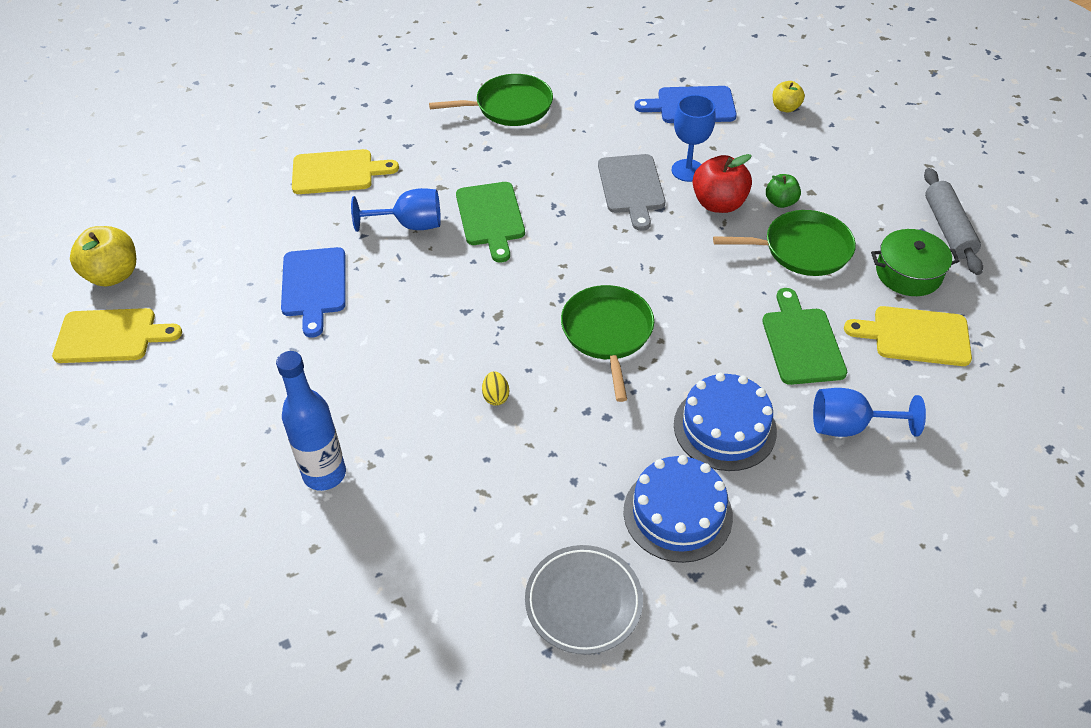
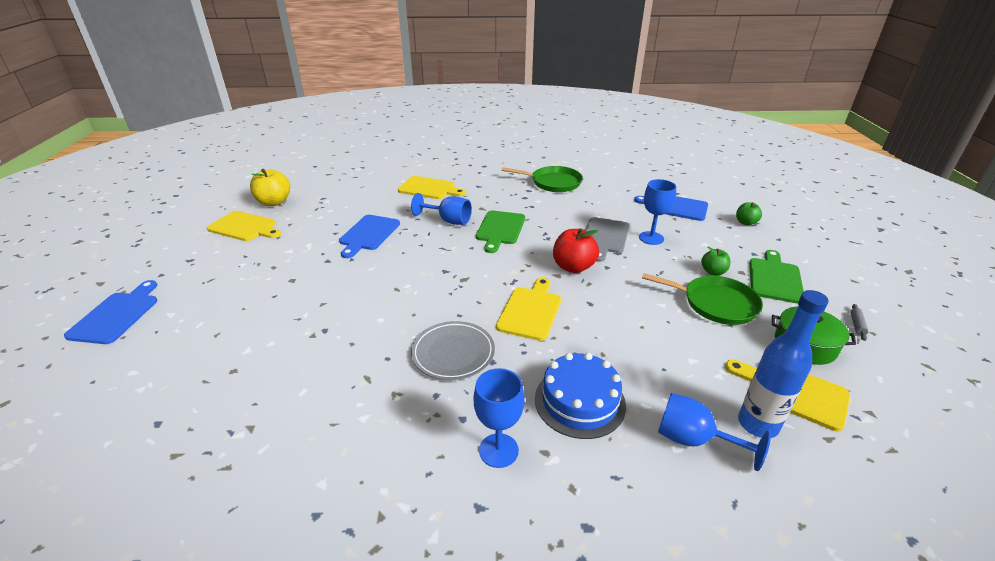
camera: 25 degrees right, 15 degrees down
(70, 542) = (116, 315): none -> blue cutting board
(324, 474) = (281, 330): blue bottle -> blue bottle (757, 424)
(496, 396) = (424, 323): yellow egg -> none
(583, 602) = (374, 487): grey plate -> grey plate (453, 353)
(607, 333) = (530, 311): green pan -> yellow cutting board
(677, 513) = (498, 450): blue cake -> blue goblet
(718, 203) = (663, 261): red apple -> red apple (573, 267)
(785, 108) = (745, 222): yellow apple -> green apple
(801, 342) = (682, 363): green cutting board -> green cutting board (774, 278)
(948, 228) = (857, 325): grey rolling pin -> grey rolling pin, size x0.44

